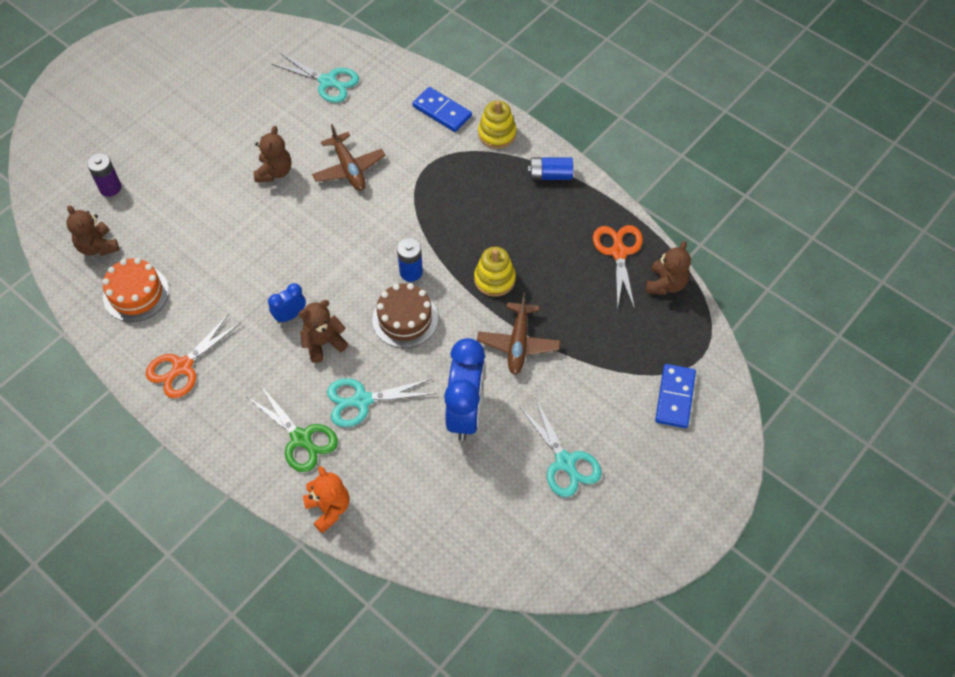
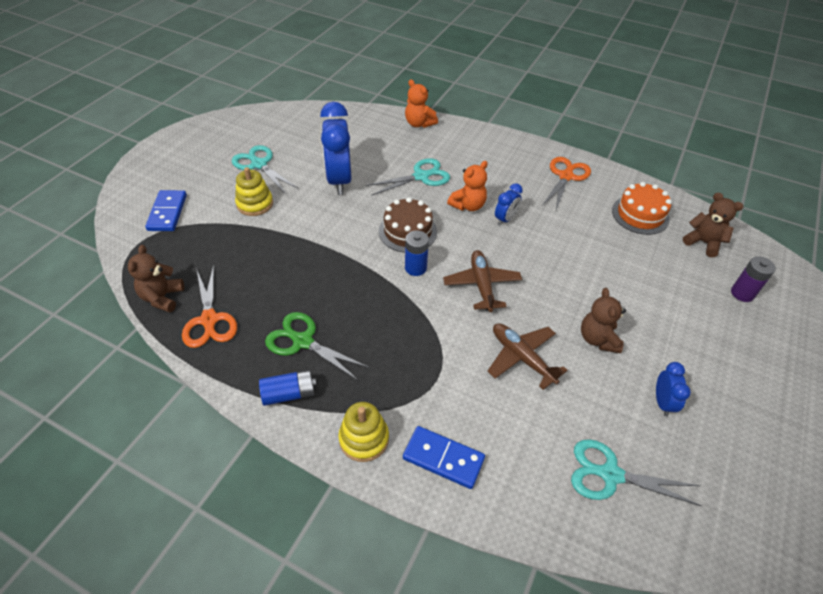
camera: 165 degrees right, 10 degrees down
(256, 117) = (662, 402): none -> blue clock
(301, 439) = (454, 151): green scissors -> green scissors (302, 341)
(323, 343) = (468, 205): brown teddy bear -> orange teddy bear
(494, 279) = (335, 274): yellow stacking toy -> yellow stacking toy (255, 204)
(518, 343) = (304, 229): brown plane -> brown plane (481, 285)

